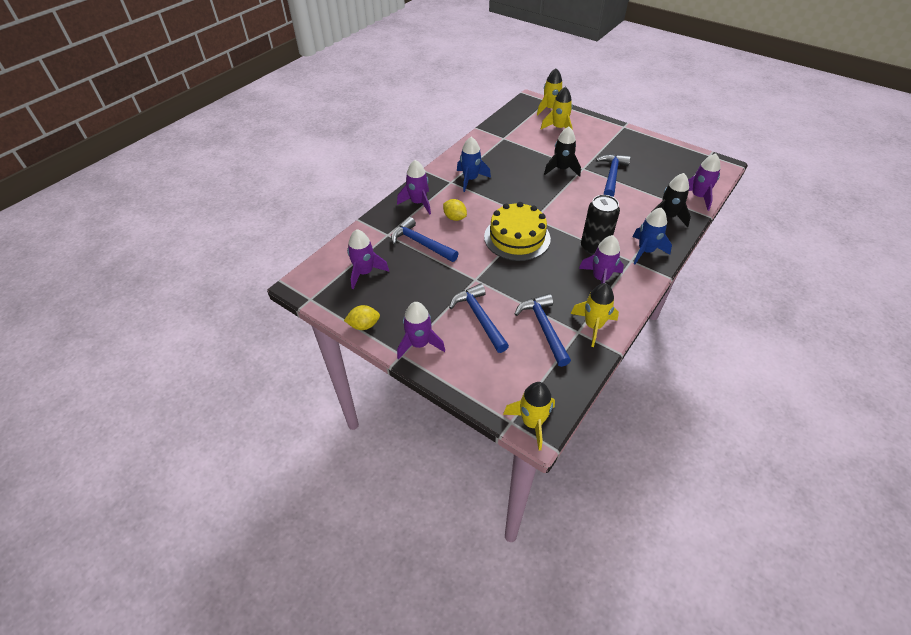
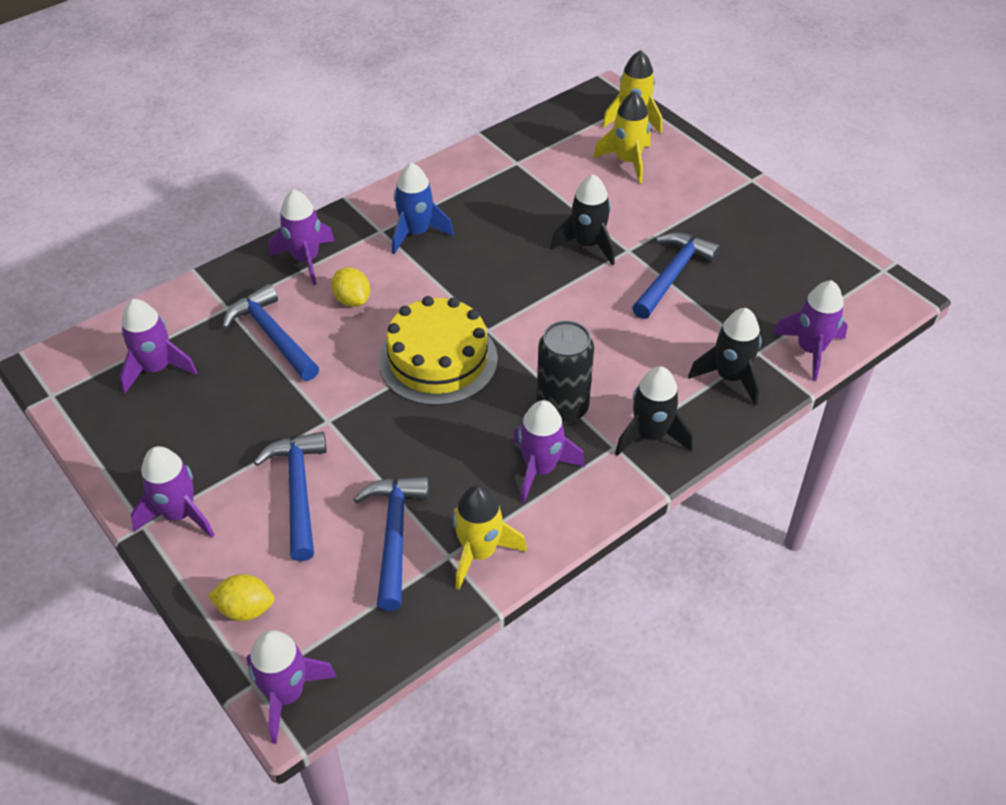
camera: 15 degrees right, 0 degrees up
(364, 325) = (110, 460): yellow lemon -> yellow lemon (246, 609)
(532, 422) = (286, 694): yellow rocket -> purple rocket
(645, 251) = (650, 435): blue rocket -> black rocket

